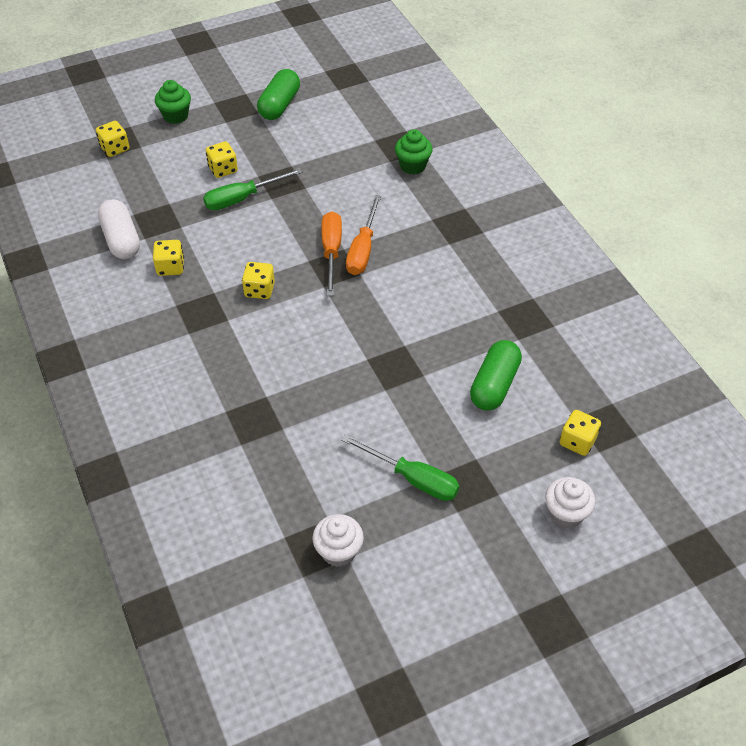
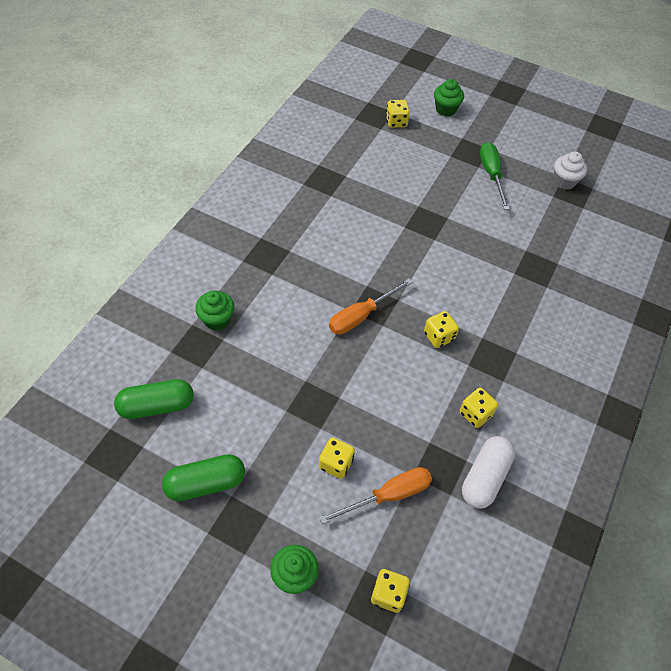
camera: 130 degrees left, 5 degrees up
(242, 198) = (358, 419): green screwdriver -> none
(363, 249) = (341, 298): orange screwdriver -> orange screwdriver (388, 495)
(494, 385) = (392, 171): green capsule -> green capsule (157, 406)
(565, 514) = (445, 109): white cupcake -> green cupcake

